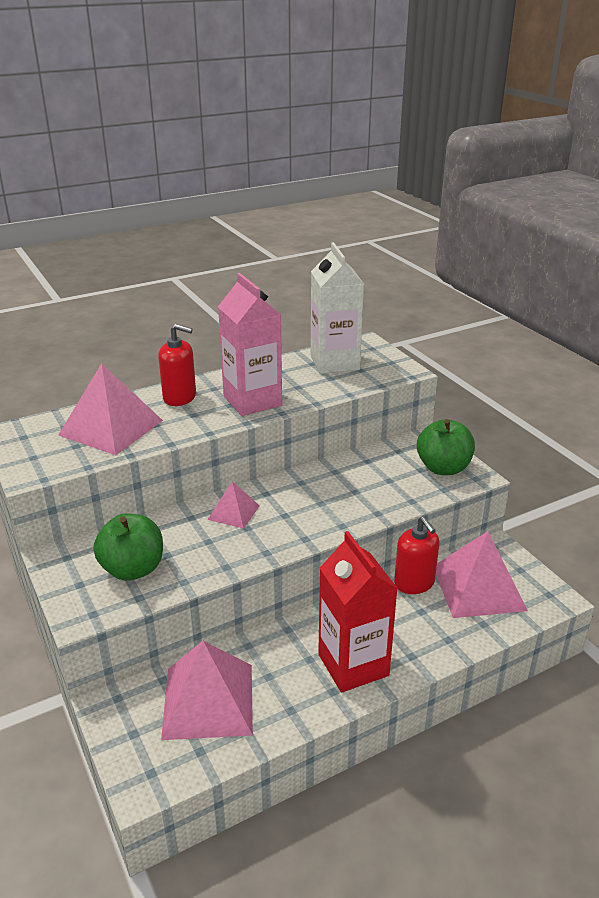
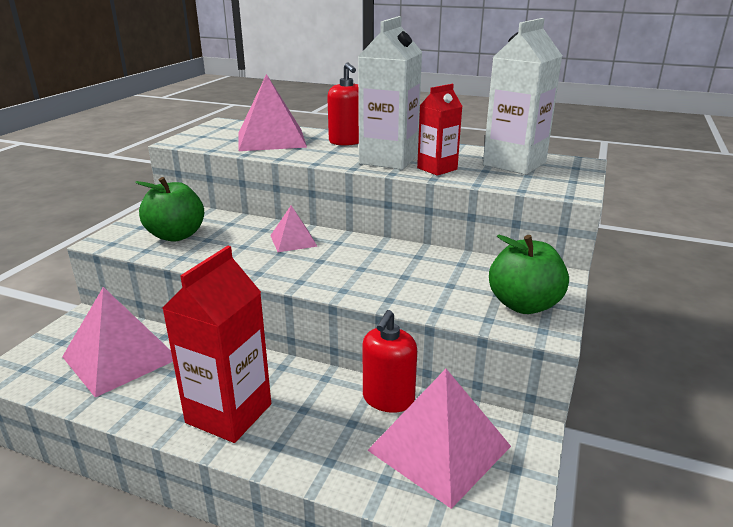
camera: 50 degrees right, 5 degrees down
(252, 401) = (388, 160): pink carton -> white carton
(300, 392) = (437, 169): none -> red carton

